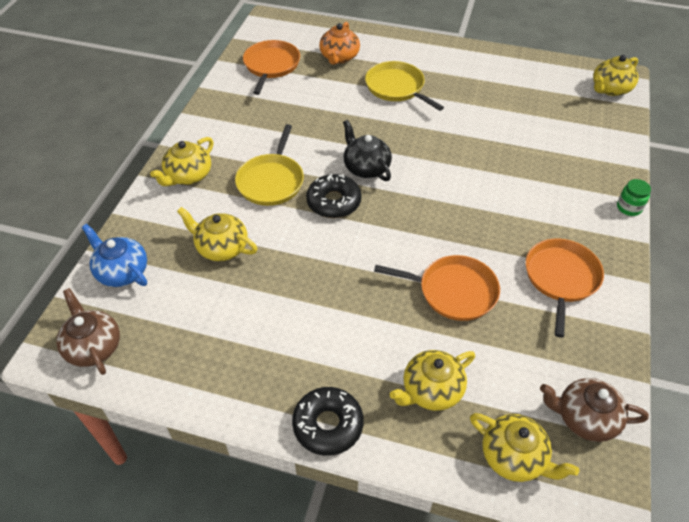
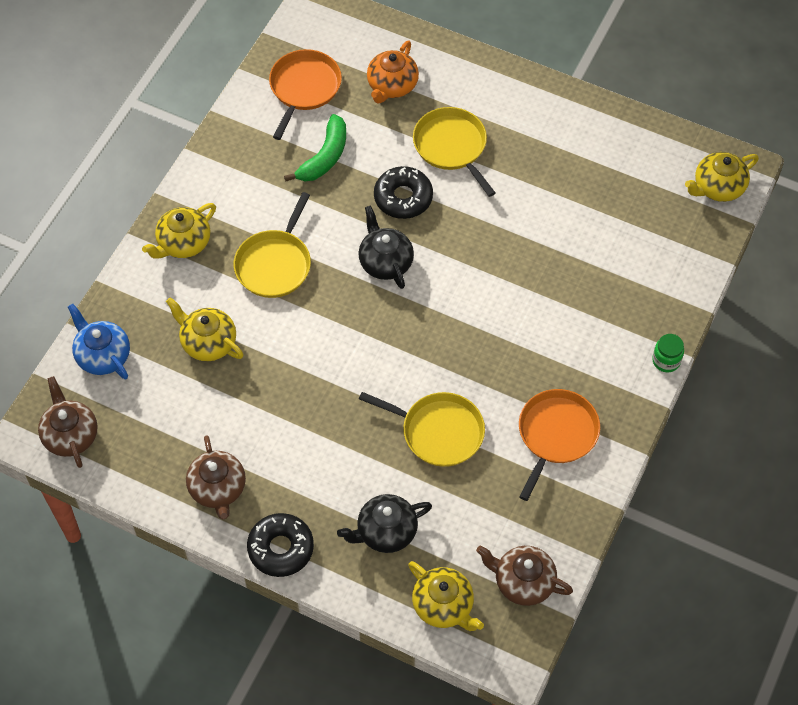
camera: 10 degrees right, 10 degrees up
(251, 375) = (218, 489): none -> brown teapot
(297, 105) = (324, 157): none -> green banana
(334, 202) = (338, 303): black donut -> black donut (403, 198)
(431, 390) = (385, 531): yellow teapot -> black teapot
(453, 291) = (438, 431): orange pan -> yellow pan

